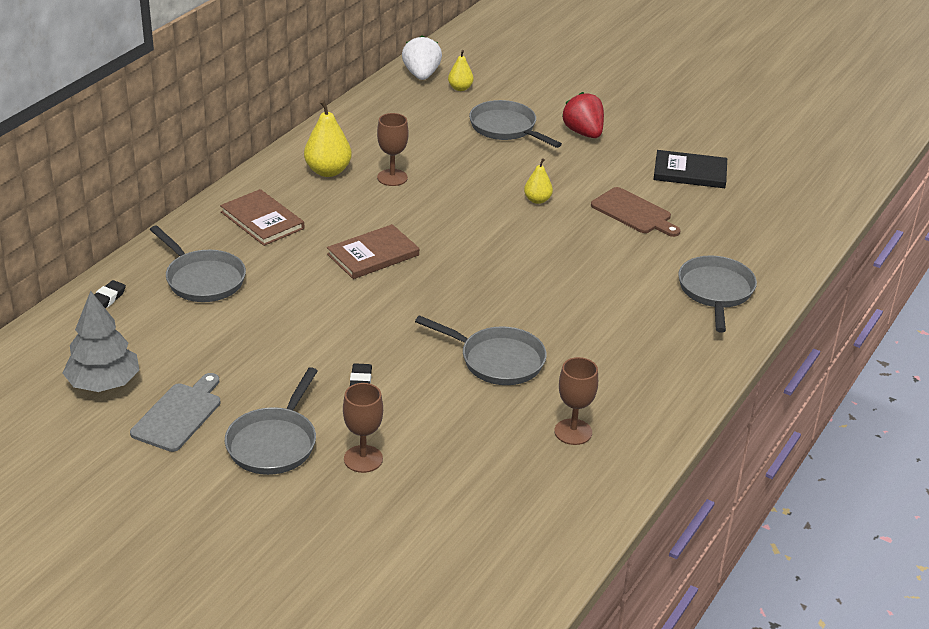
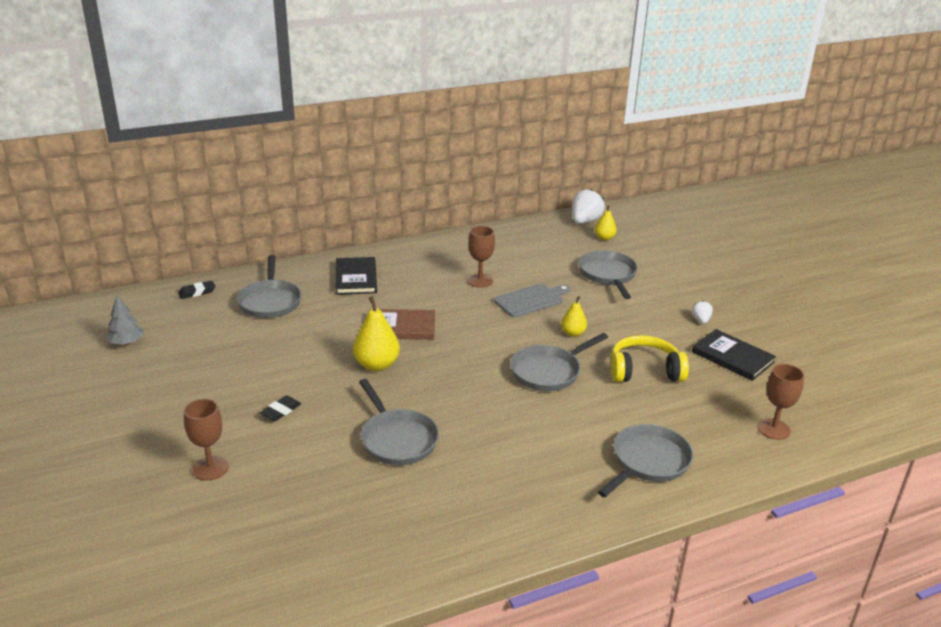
camera: 35 degrees right, 5 degrees down
(103, 383) = (126, 343): grey tree -> grey tree, size x0.62
(179, 415) = (140, 382): grey cutting board -> grey cutting board (531, 300)
(262, 220) = (356, 278): brown book -> black book
(274, 443) = (170, 428): grey pan -> grey pan (548, 372)
(328, 171) = (440, 262): yellow pear -> yellow pear (376, 365)
(573, 432) = (387, 523): brown goblet -> brown goblet (773, 429)
(583, 133) = (669, 298): red strawberry -> none
(631, 146) = (701, 320): none -> white strawberry
(634, 213) = (644, 371): brown cutting board -> yellow headphones

